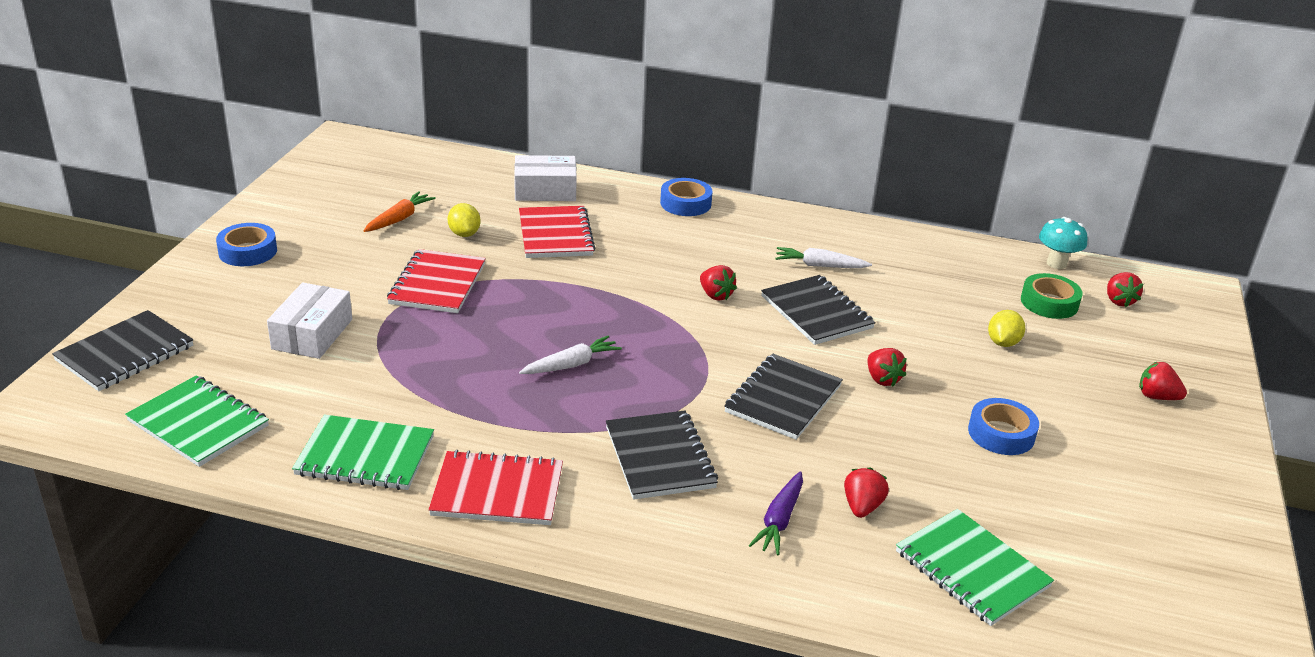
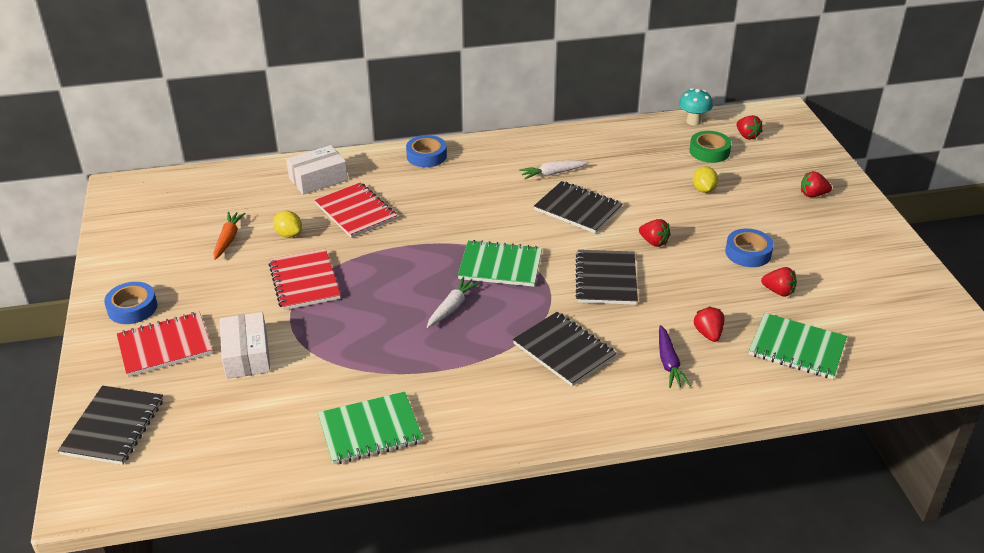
camera: 25 degrees left, 5 degrees up
(198, 423) = (226, 457): green notebook -> green notebook (500, 266)
(497, 491) = (481, 417): red notebook -> red notebook (165, 346)
(715, 295) = (504, 220): red strawberry -> red strawberry (778, 291)

